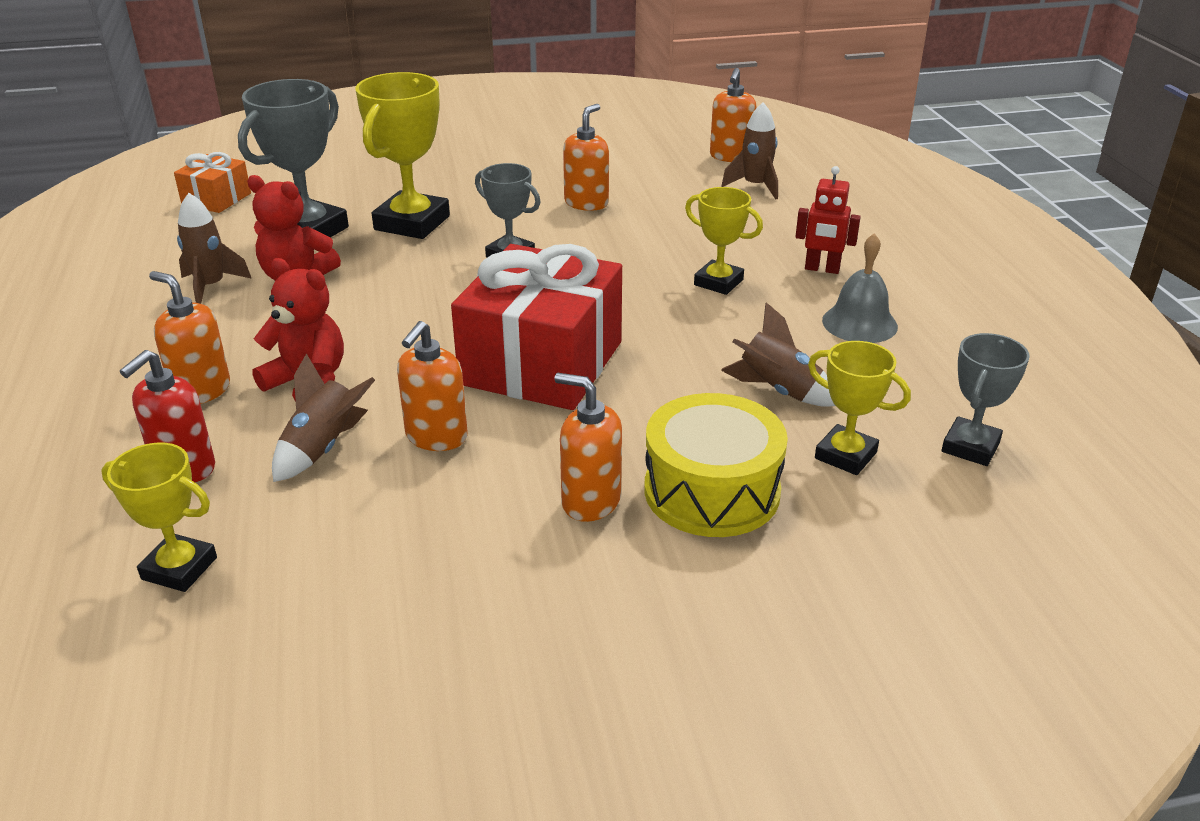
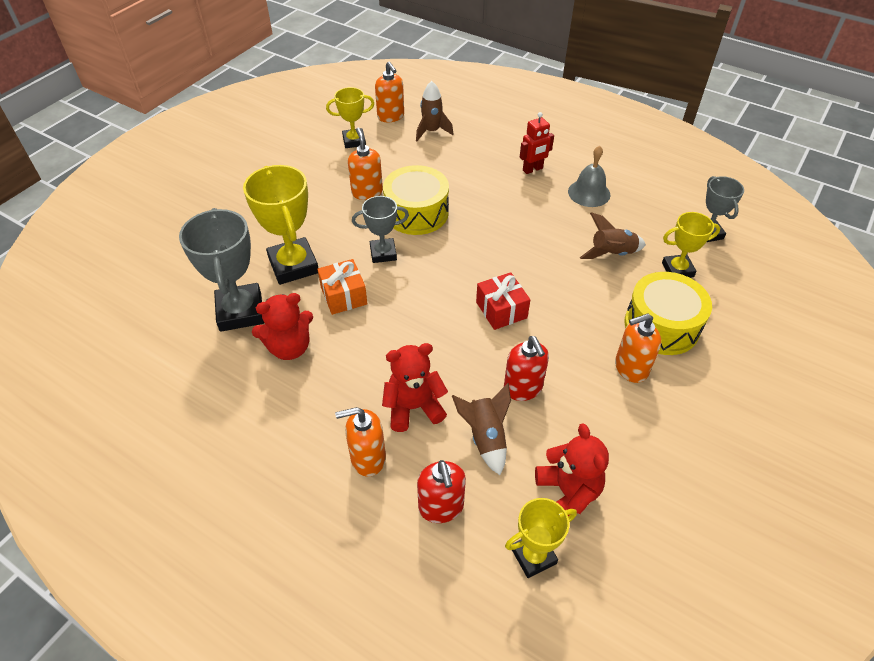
camera: 45 degrees left, 15 degrees up
(211, 287) = (249, 391): brown rocket -> none
(216, 199) = (133, 327): orange gift -> orange gift (344, 296)
(308, 549) = (567, 492): none -> red teddy bear
(436, 437) = (523, 388): orange soap dispenser -> red soap dispenser
(542, 363) = (501, 310): red gift -> red gift, size x0.49
(606, 242) = (416, 213): none -> yellow drum
(718, 282) = (503, 206): yellow trophy -> yellow trophy (354, 141)

